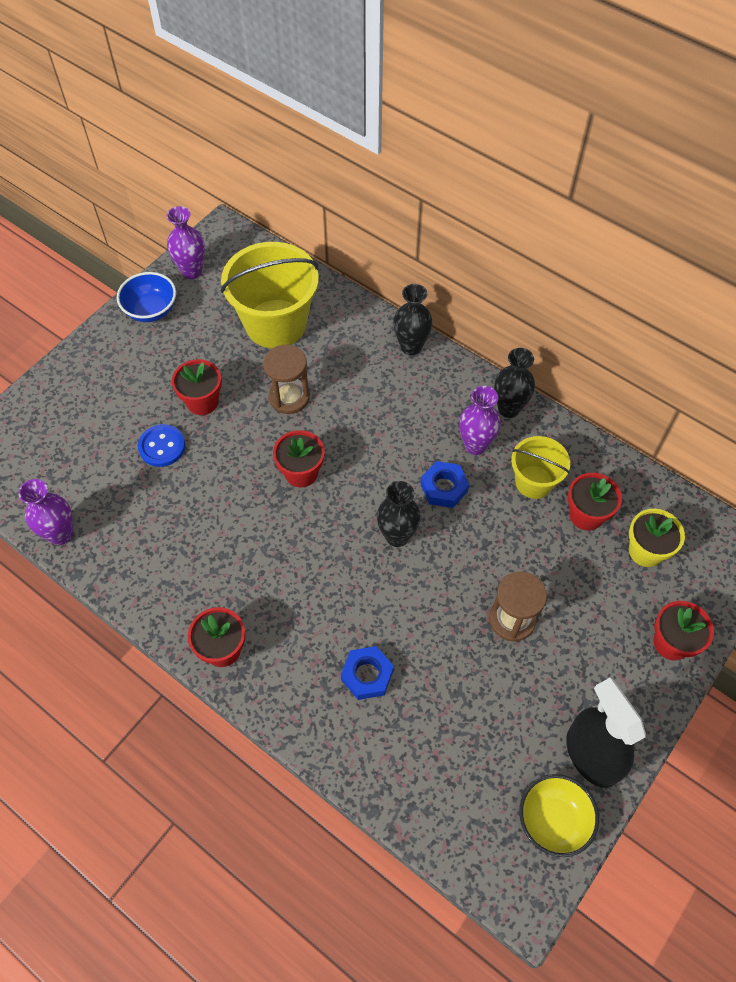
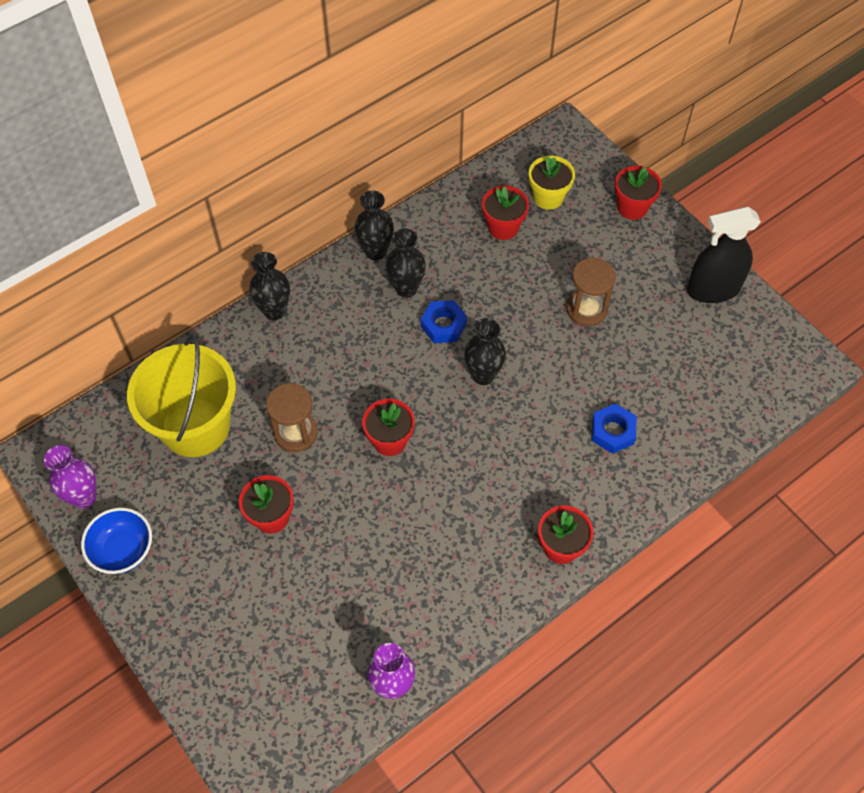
camera: 75 degrees left, 0 degrees up
(162, 446) = (315, 567): blue button -> none
(475, 445) = (406, 288): purple vase -> black vase
(534, 482) = (459, 255): yellow bucket -> none
(553, 820) = (759, 330): yellow bowl -> none

